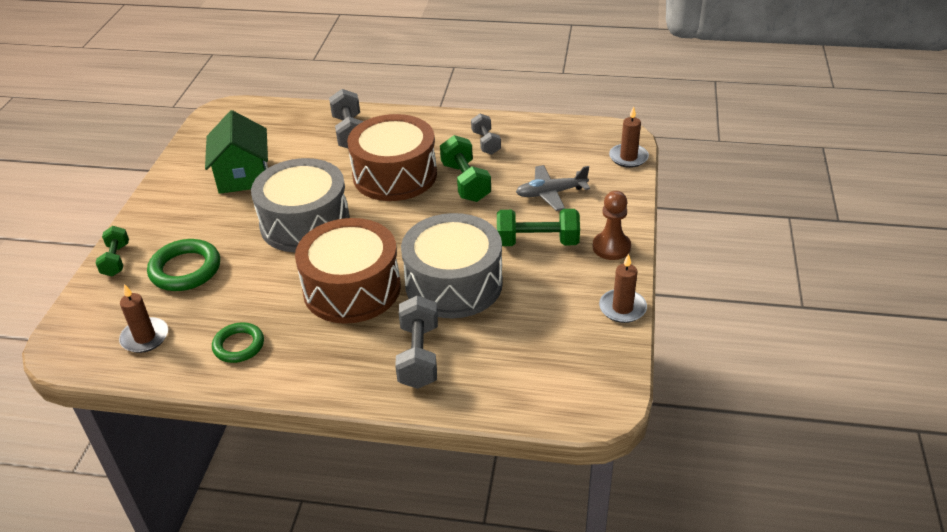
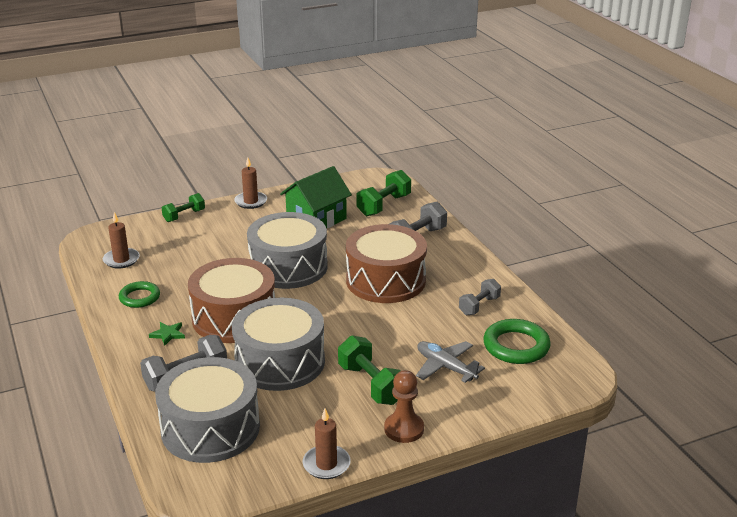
camera: 55 degrees right, 10 degrees down
(185, 269) = (196, 244): green ring -> green ring (516, 346)
(331, 345) = (168, 334): none -> green star
(465, 182) = (413, 317): green dumbbell -> green dumbbell (384, 205)
(514, 364) = (210, 428): none -> grey drum
(628, 157) = (550, 393): brown candle -> brown candle (251, 202)

